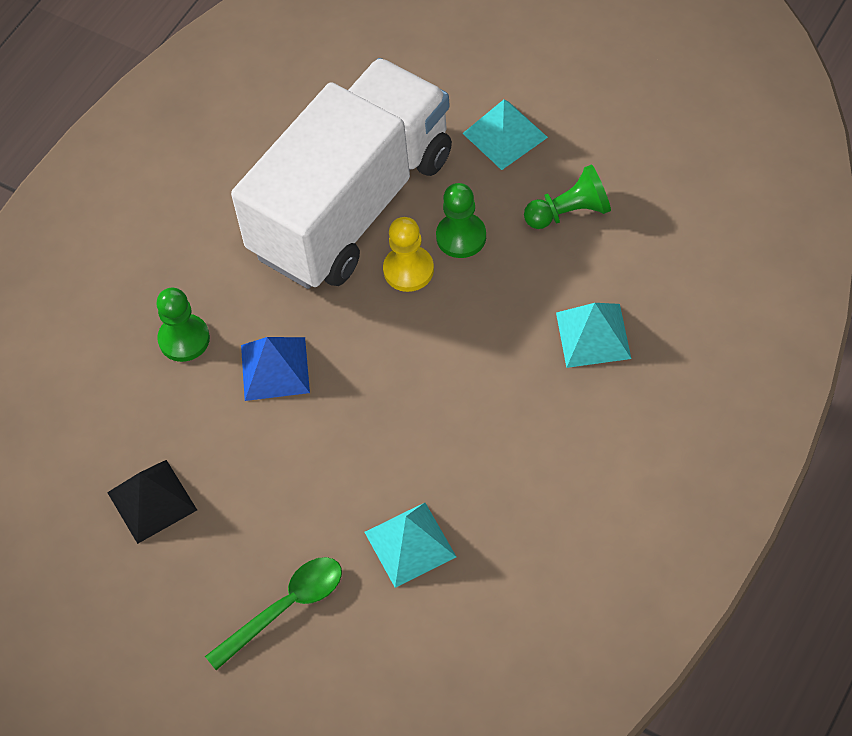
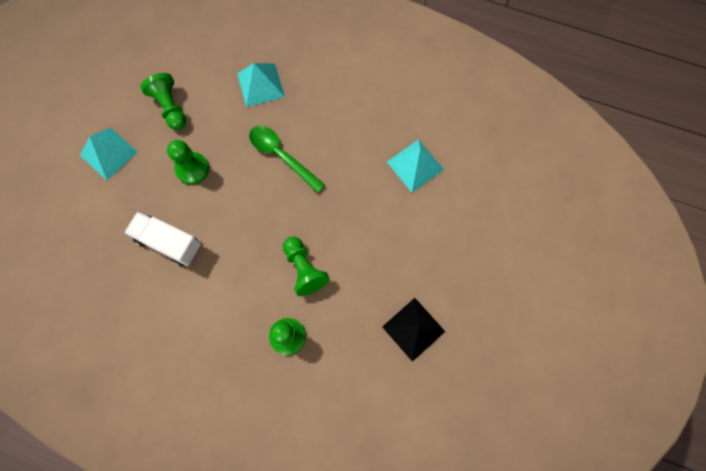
camera: 105 degrees left, 15 degrees up
(275, 368) = (304, 269): blue pyramid -> green pawn
(285, 608) = (470, 229): green spoon -> green spoon (281, 156)
(352, 205) = (169, 243): white truck -> white truck, size x0.42
(408, 270) = (220, 197): yellow pawn -> none

